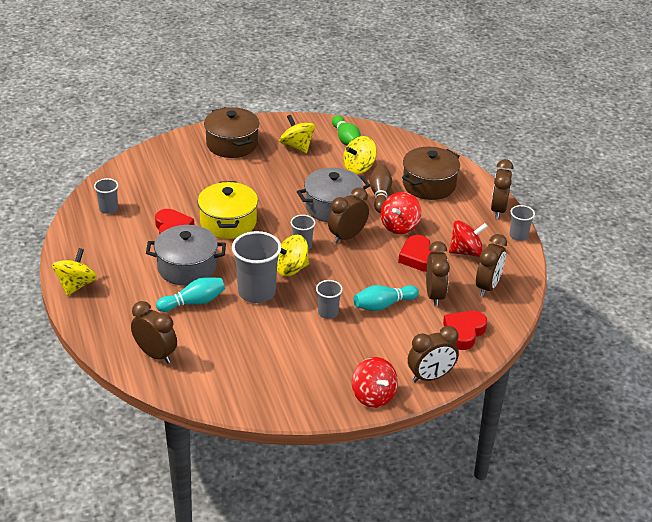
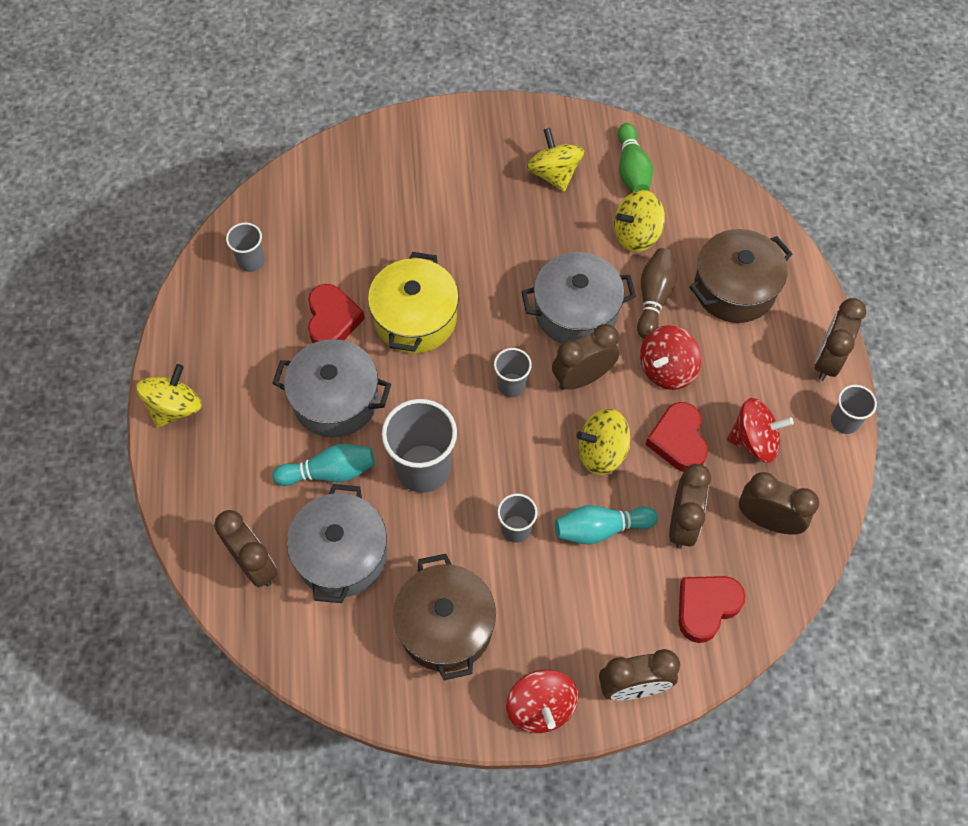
camera: 15 degrees right, 25 degrees up
(214, 341) = (341, 555): none -> grey pot
(232, 144) = (458, 154): brown pot -> brown pot (446, 626)
(291, 269) = (484, 430): yellow spinning top -> yellow spinning top (601, 452)
(487, 287) = (767, 520): brown clock -> brown clock turned 105 degrees counterclockwise

